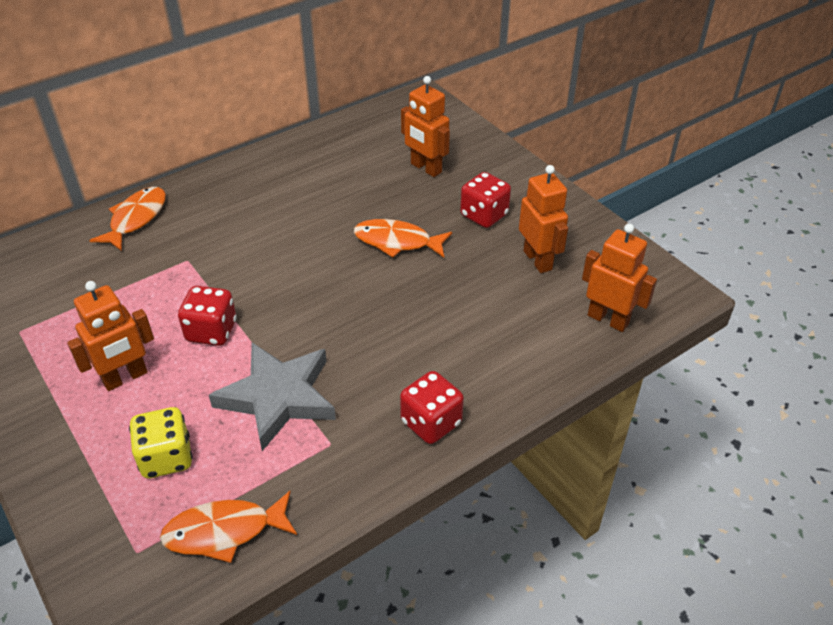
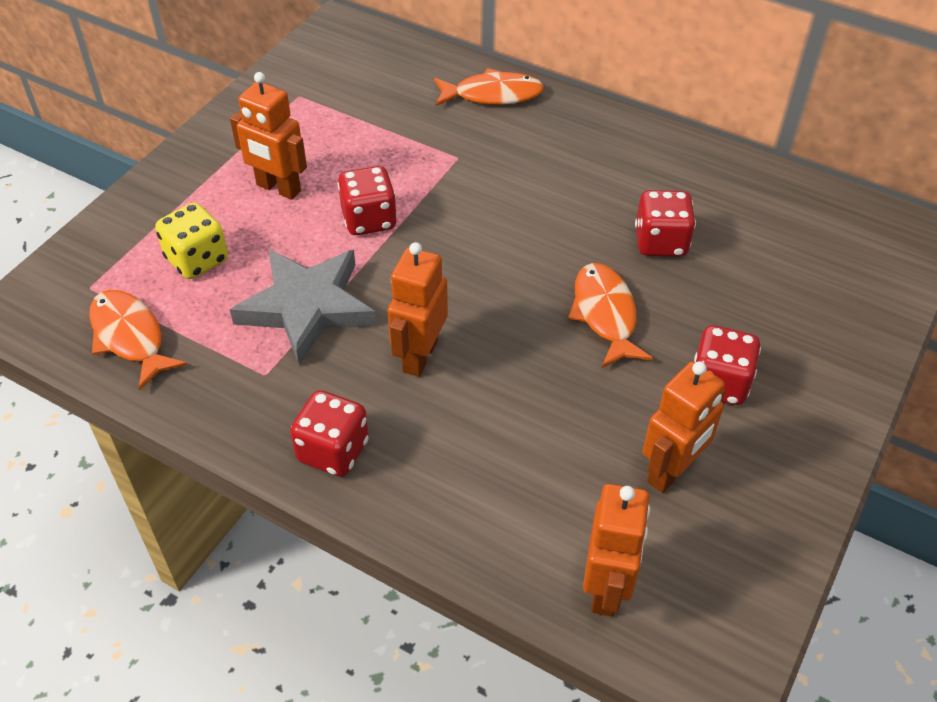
camera: 65 degrees right, 5 degrees up
(353, 194) = (660, 242): none -> red dice
(425, 168) = (766, 291): orange robot -> orange robot (419, 356)

